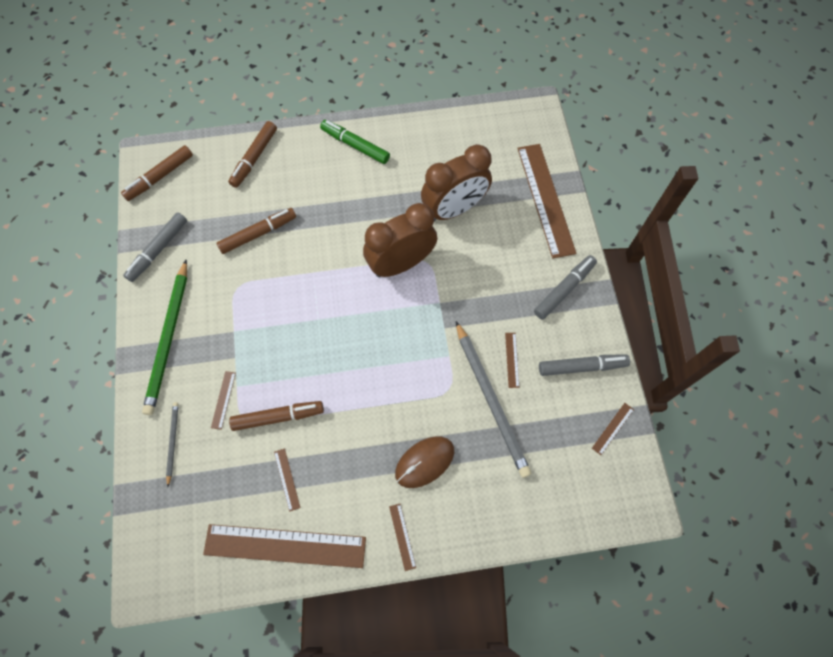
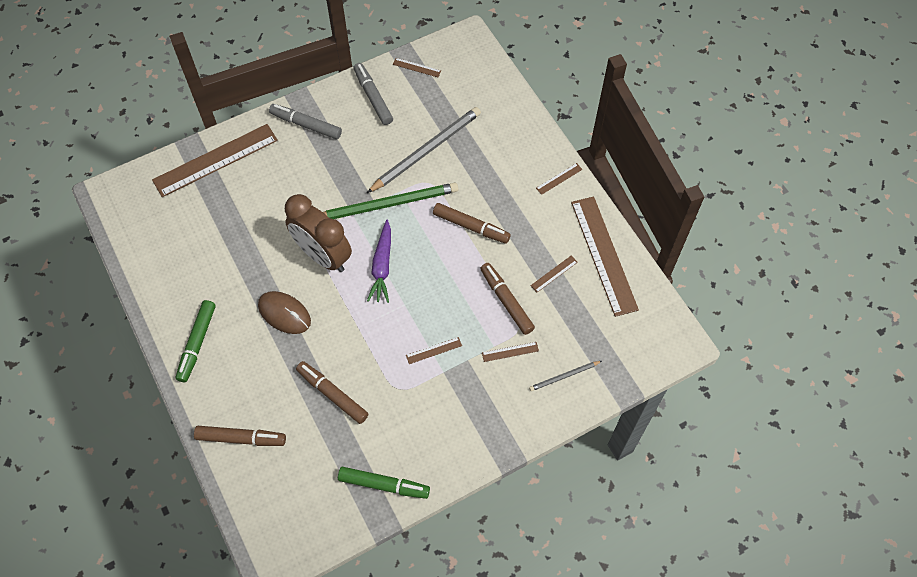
camera: 110 degrees left, 5 degrees down
(158, 250) = (384, 485): grey marker -> green marker
(160, 177) = (294, 529): brown marker -> brown marker (471, 227)
(168, 339) = (473, 427): green pencil -> green pencil (387, 204)
(367, 312) = (382, 266): none -> purple carrot
(424, 462) = (496, 181): brown mouse -> brown mouse (284, 313)
(454, 209) = (249, 230): brown clock -> none
(512, 360) = (385, 145): brown ruler -> brown ruler (434, 350)

